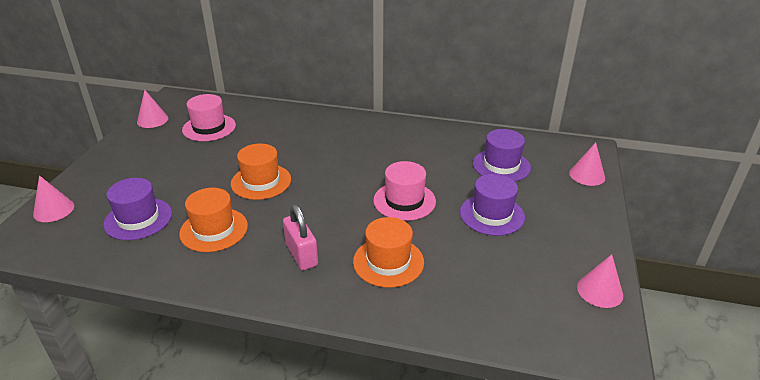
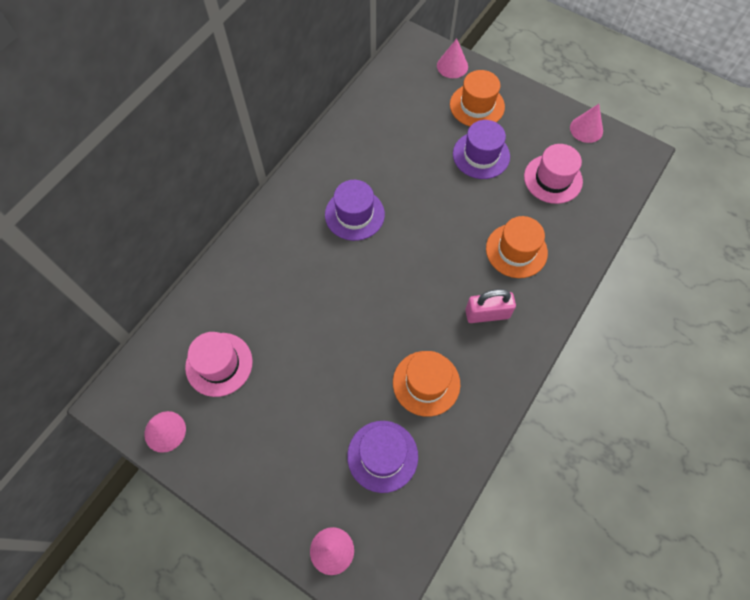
camera: 70 degrees left, 30 degrees up
(261, 181) = (360, 326): orange hat -> orange hat (477, 105)
(404, 201) = (439, 211): pink hat -> pink hat (553, 179)
(501, 165) = (414, 118): purple hat -> purple hat (354, 214)

